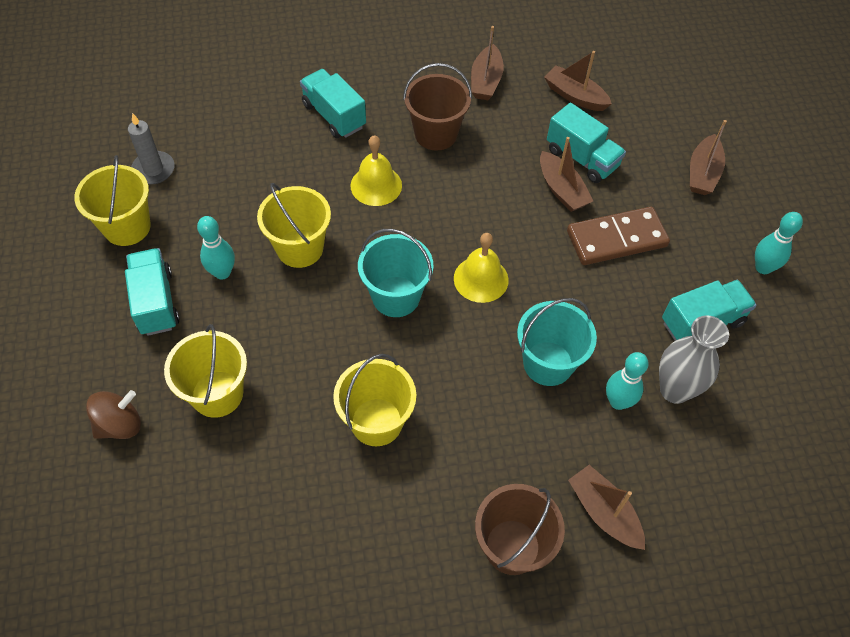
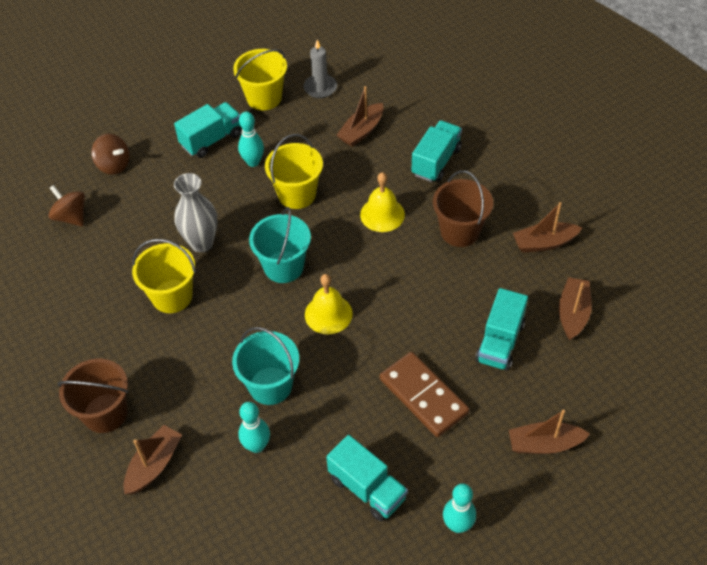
camera: 70 degrees right, 5 degrees down
(177, 503) = (71, 217): none -> brown spinning top
(217, 394) = (156, 202): yellow bucket -> none
(562, 190) = (454, 338): brown boat -> brown boat (361, 131)
(674, 390) = (287, 485): grey vase -> grey vase (201, 243)

